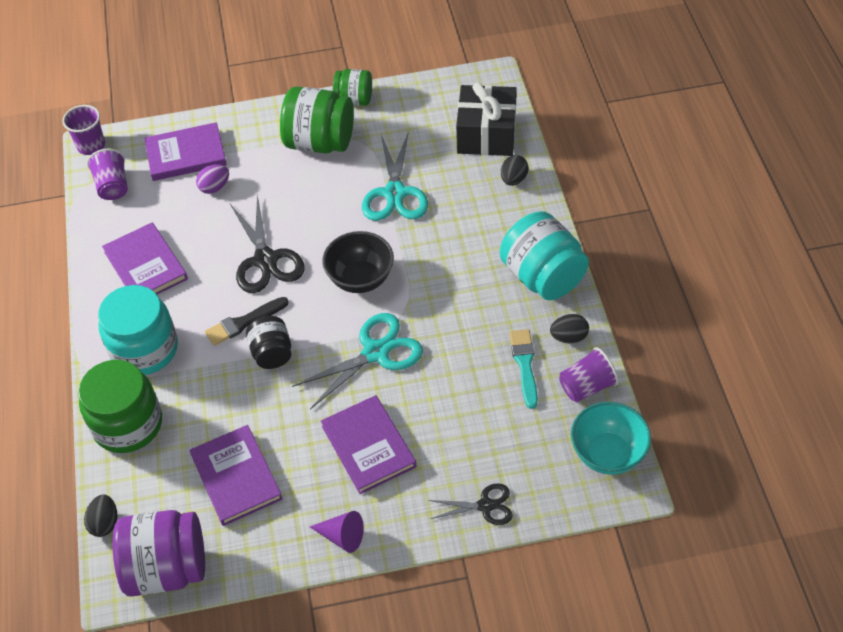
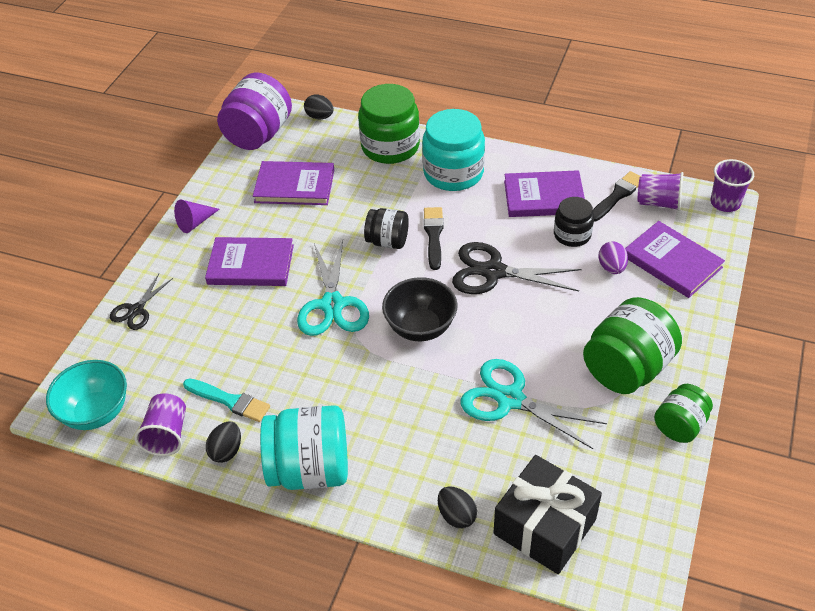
camera: 120 degrees right, 5 degrees down
(117, 216) = (617, 195): none -> black brush
(186, 154) = (672, 262): purple book -> purple book turned 60 degrees counterclockwise
(187, 227) = (572, 235): none -> black jar

